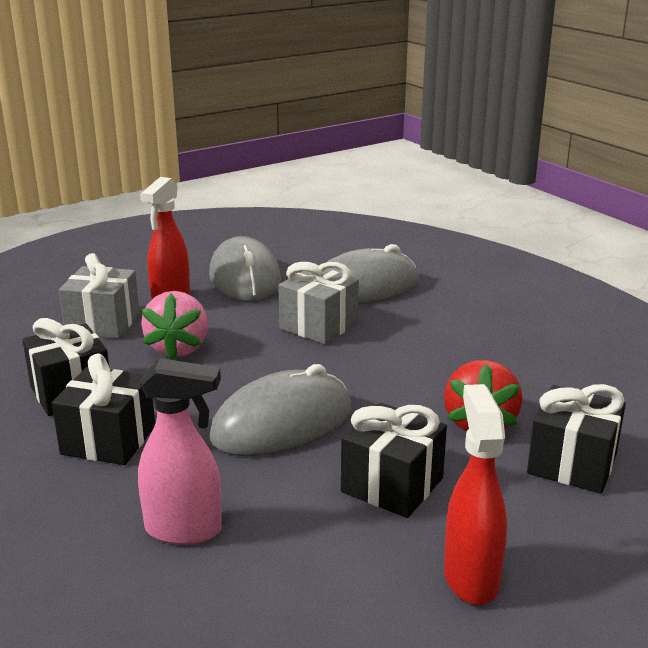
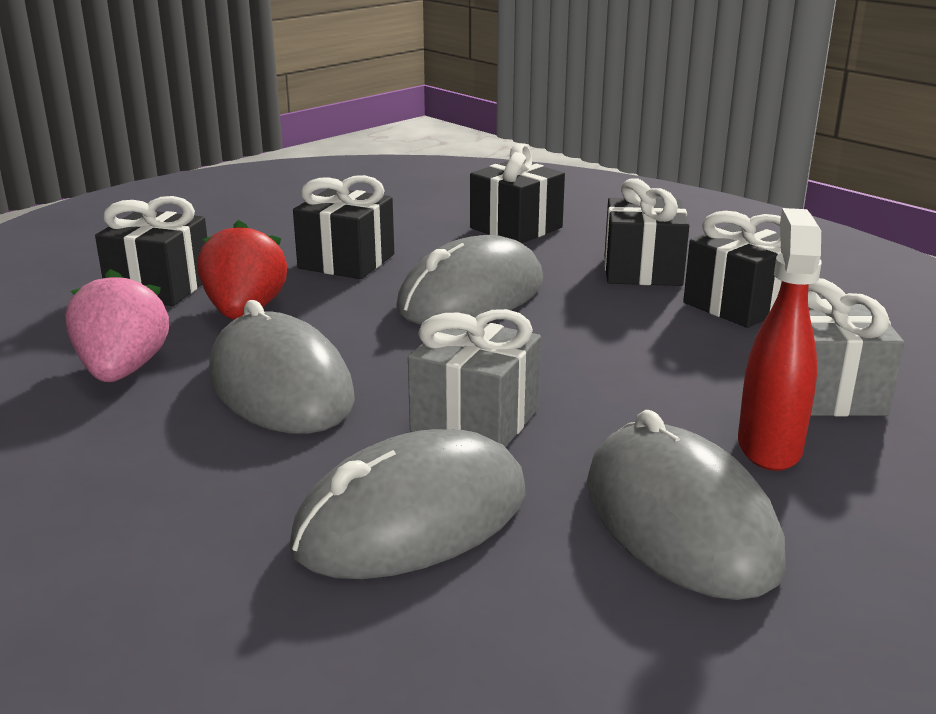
camera: 170 degrees right, 0 degrees up
(179, 348) = (666, 365): pink strawberry -> pink strawberry (122, 370)
(184, 530) = (516, 228): pink spray bottle -> black gift
(436, 355) = (280, 386): none -> grey mouse
(470, 577) = (286, 223): red spray bottle -> none

